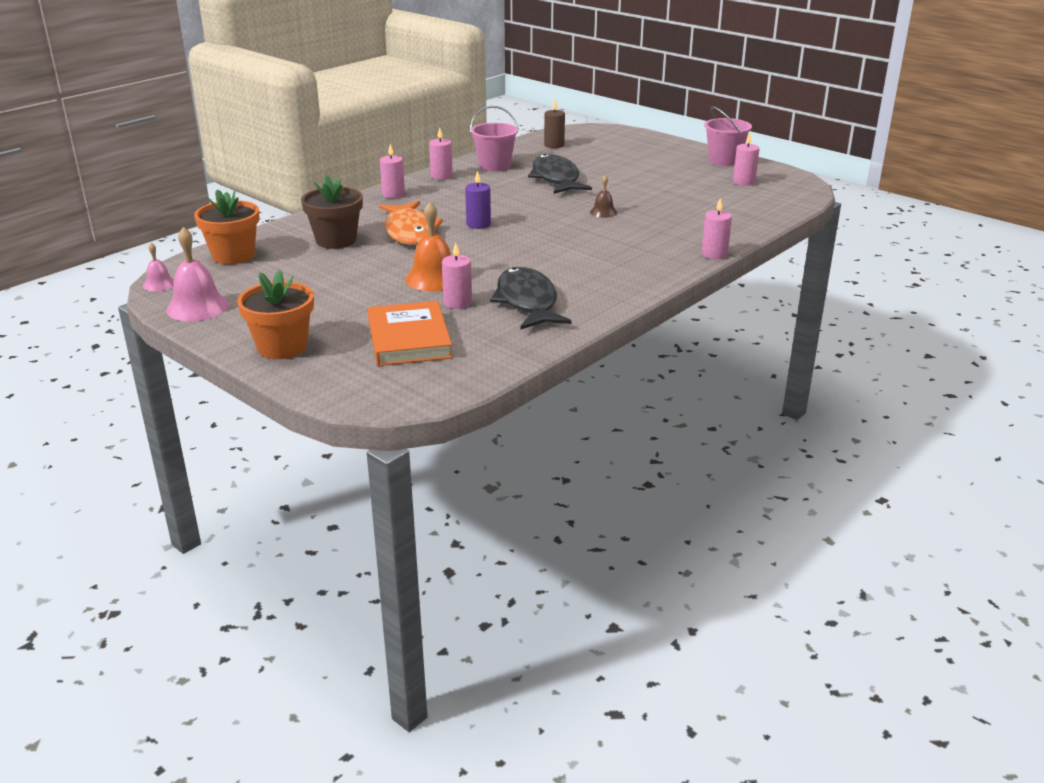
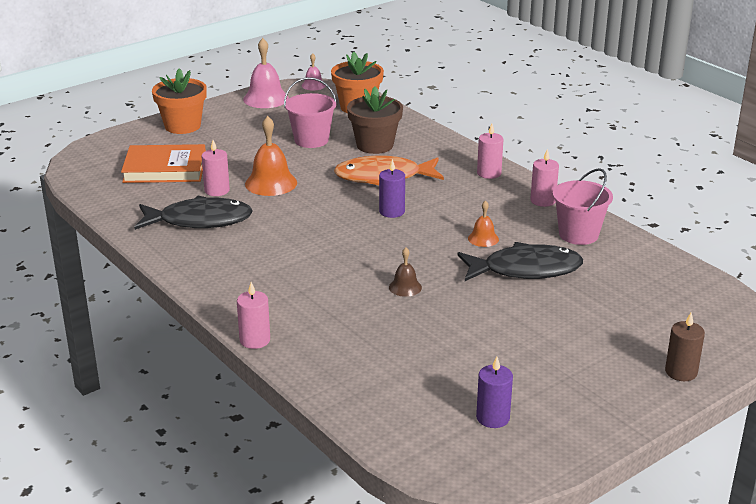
camera: 100 degrees right, 0 degrees up
(514, 192) = (483, 238): none -> orange bell
(554, 145) = (663, 283): brown candle -> brown candle (681, 372)
(724, 160) = (591, 420): pink bucket -> pink bucket (311, 140)
(744, 182) = (493, 418): pink candle -> purple candle

